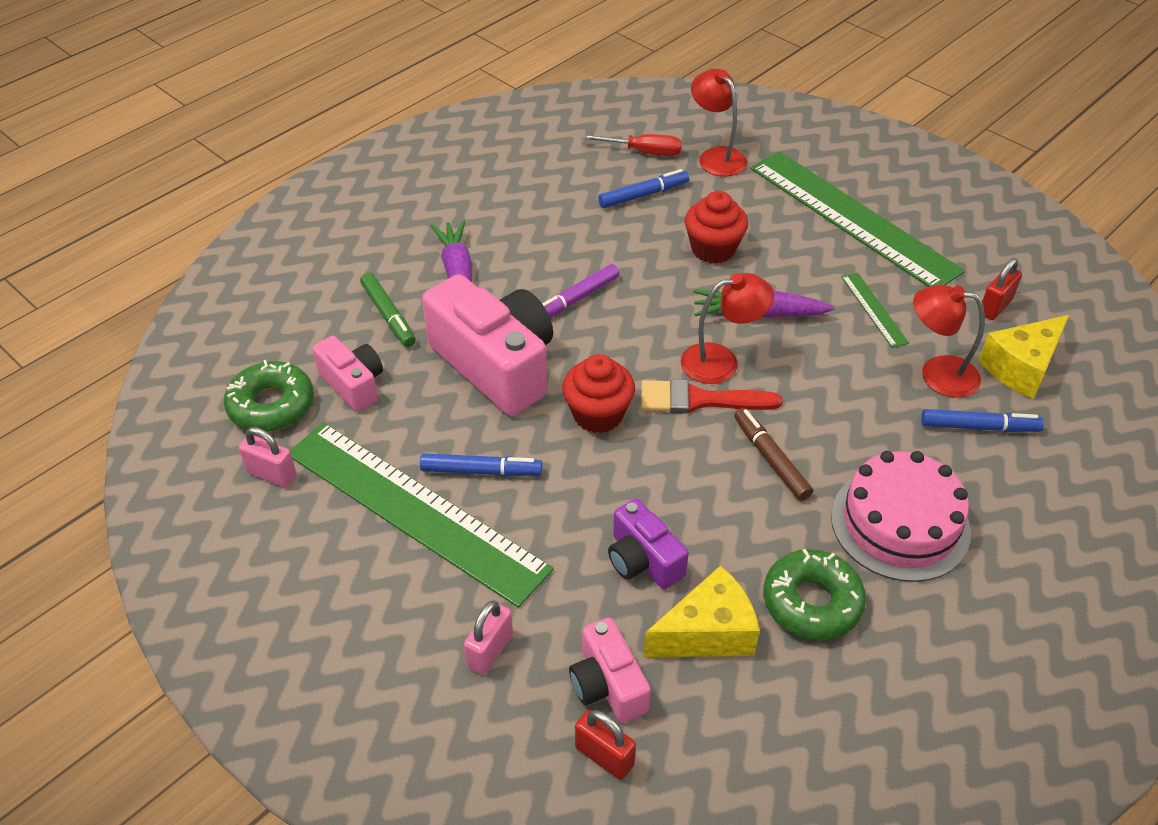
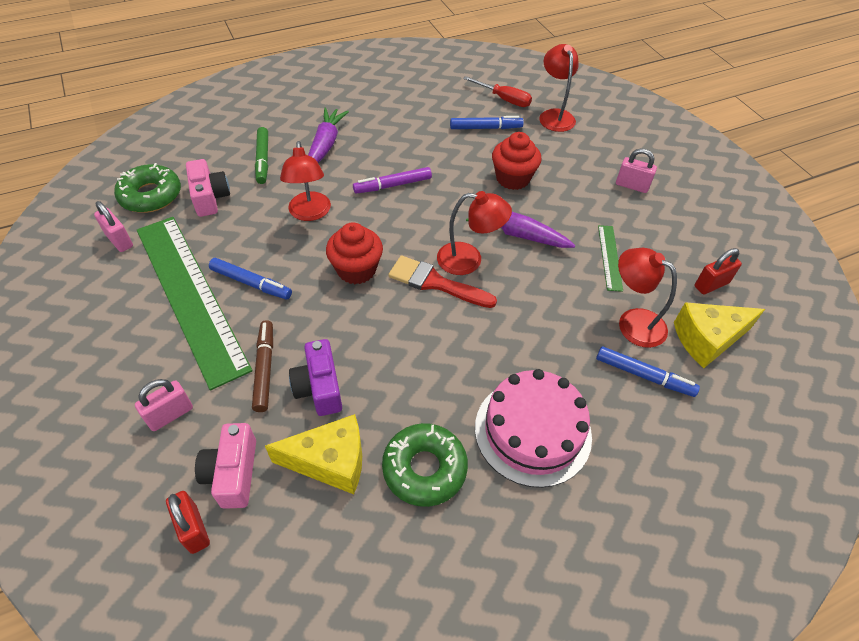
camera: 20 degrees right, 5 degrees up
(496, 365) = (310, 213): pink camera -> red lamp
(771, 459) = (461, 344): brown marker -> brown marker (264, 369)
(852, 218) = (631, 186): green ruler -> pink padlock

